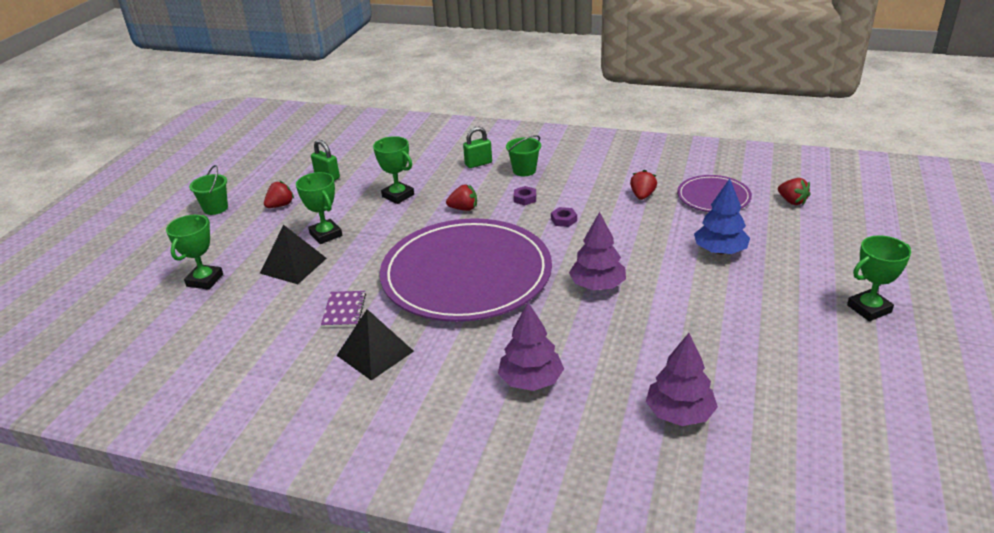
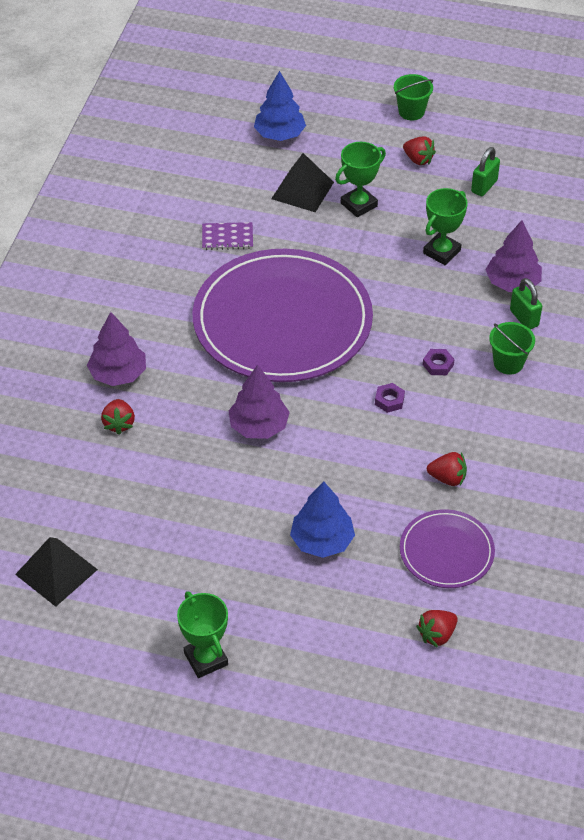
camera: 85 degrees right, 15 degrees up
(205, 280) = (279, 134): green trophy -> blue tree
(375, 353) = (164, 266): black pyramid -> black pyramid (56, 572)
(464, 209) = (413, 311): red strawberry -> red strawberry (119, 424)
(679, 413) = (66, 475): purple tree -> purple tree (512, 283)

